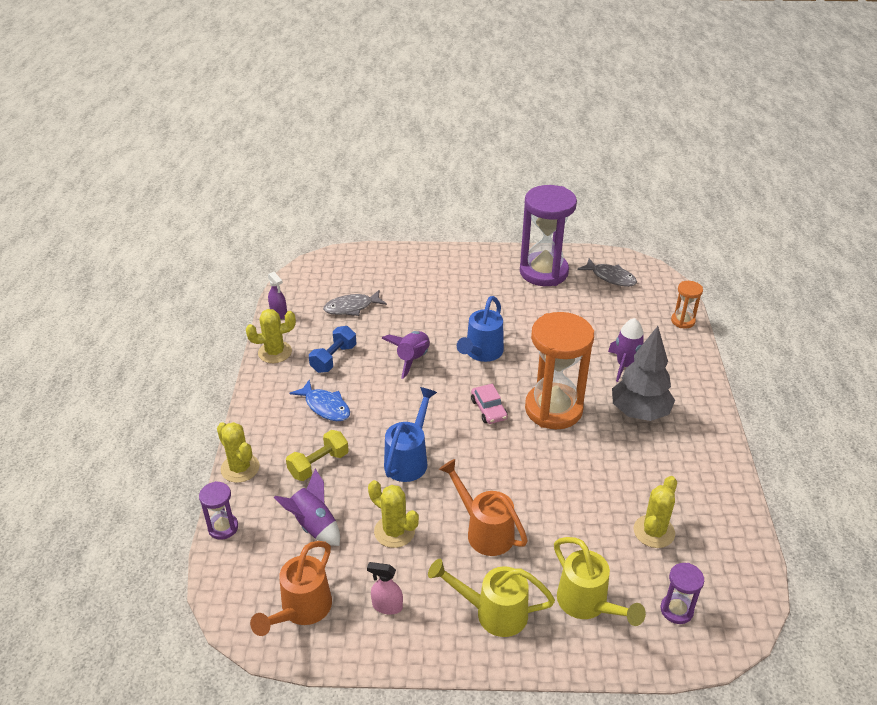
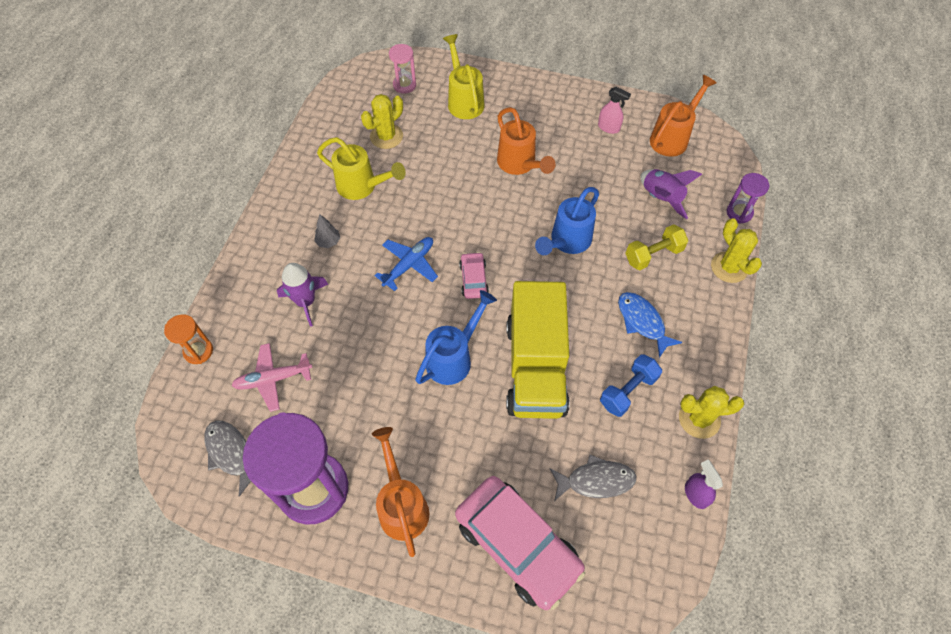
camera: 165 degrees left, 20 degrees up
(394, 531) = (593, 179): yellow cactus -> none
(398, 272) = (517, 544): none -> pink car
(412, 359) = (536, 367): purple rocket -> yellow truck
(481, 275) = (402, 505): none -> orange watering can
(493, 612) = (533, 109): yellow watering can -> yellow watering can (362, 186)
(553, 409) = (409, 265): orange hourglass -> blue plane
(613, 316) = (273, 379): none -> pink plane
(639, 413) = (328, 242): grey tree -> grey tree, size x0.41
(676, 610) = (404, 85): purple hourglass -> pink hourglass

